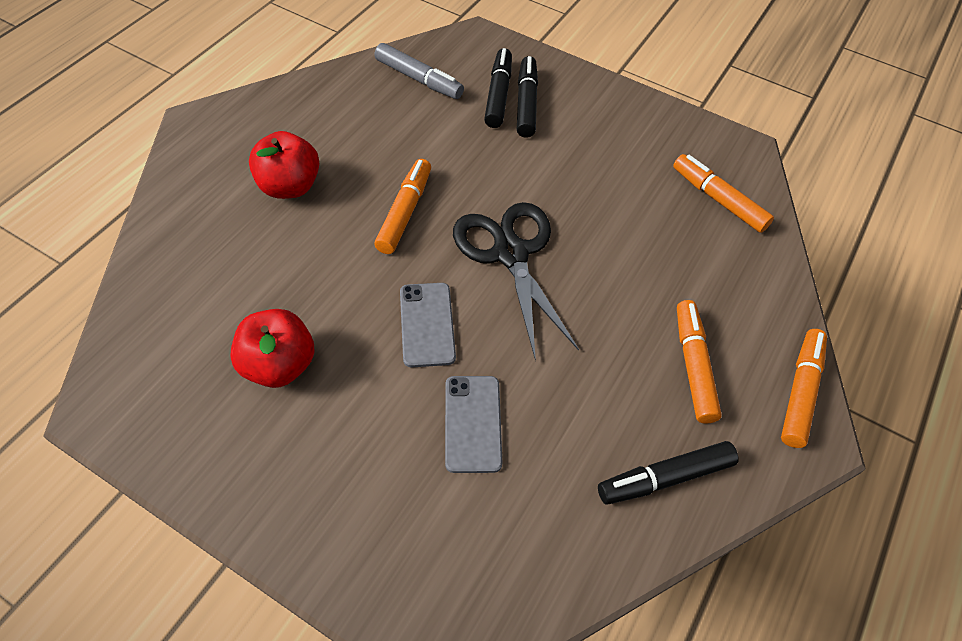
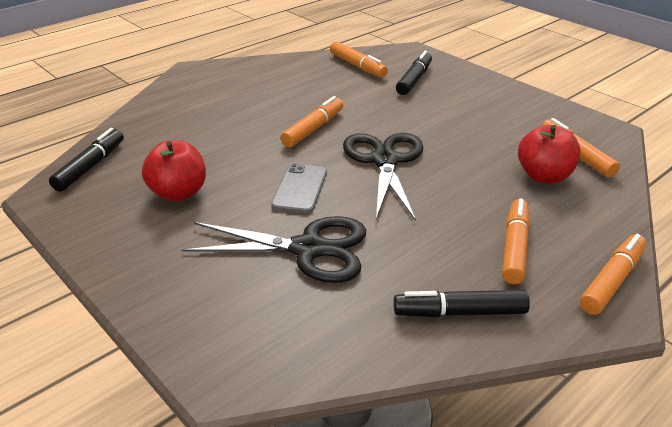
camera: 20 degrees right, 20 degrees down
(289, 186) = (237, 106): red apple -> red apple (544, 176)
(419, 79) = (357, 66): grey marker -> orange marker
(472, 423) = (308, 249): grey phone -> black scissors
(526, 103) = (434, 86): black marker -> black marker (90, 166)

